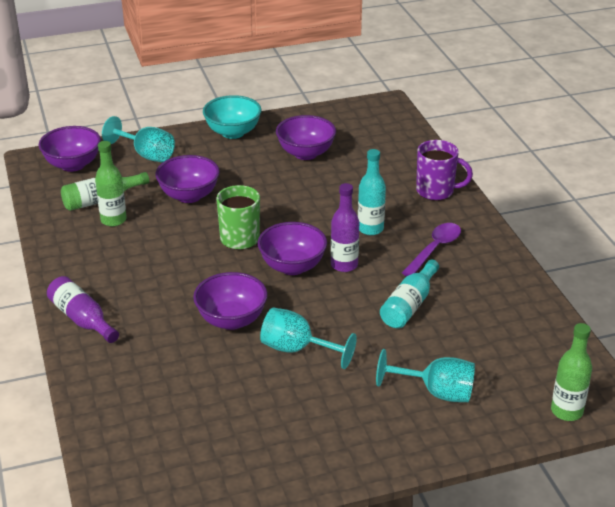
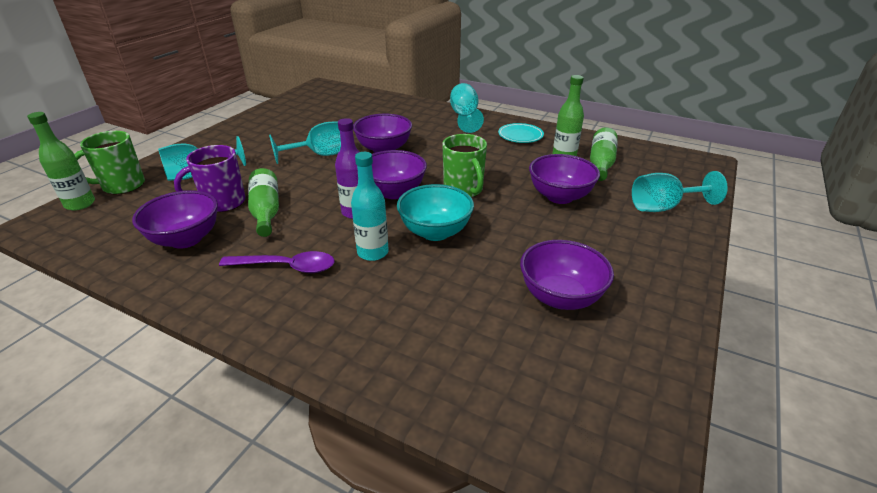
camera: 135 degrees right, 0 degrees up
(73, 165) = (678, 172): purple bowl -> purple bowl (186, 239)
(82, 319) = (465, 117): purple bottle -> turquoise goblet
(91, 261) = (520, 136): none -> turquoise plate
(233, 132) = (667, 274): turquoise bowl -> turquoise bowl (435, 232)
(409, 305) = (266, 211): turquoise bottle -> green bottle
(434, 249) = (286, 267): purple spoon -> purple spoon turned 75 degrees counterclockwise
(436, 191) = (353, 341): purple mug -> purple mug (223, 202)
(518, 418) = (122, 186): none -> green mug

